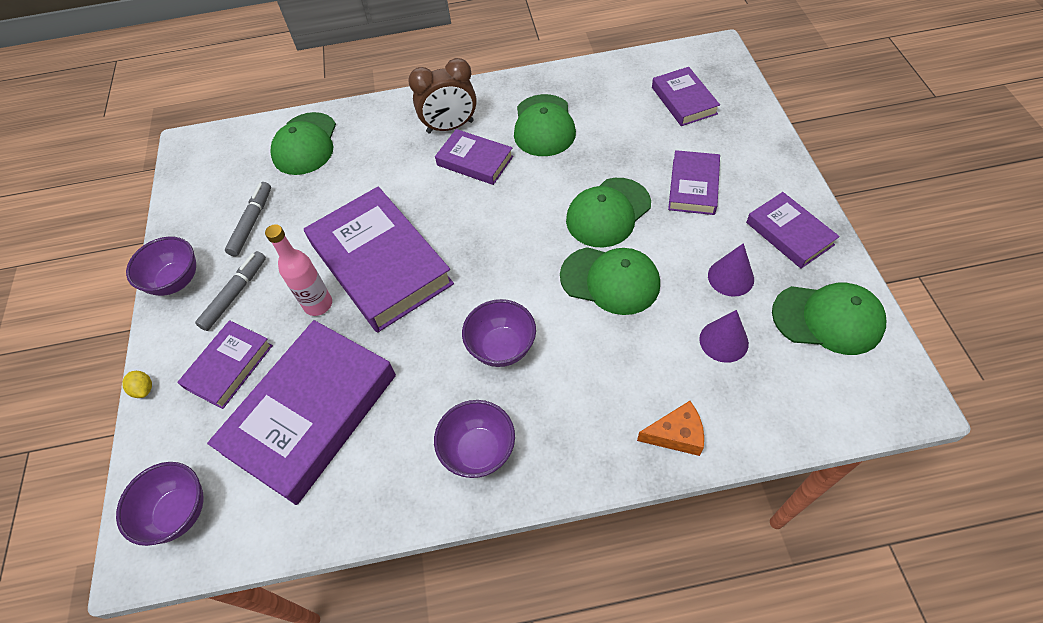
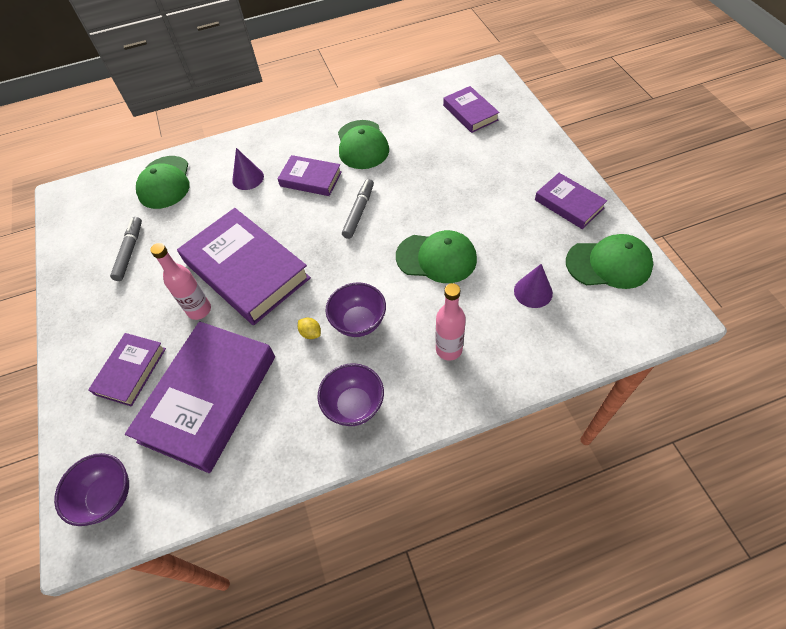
camera: 10 degrees left, 0 degrees up
(144, 389) = (58, 401): yellow lemon -> yellow lemon (311, 333)
(176, 281) = (71, 308): purple bowl -> none
(234, 294) = (125, 312): grey marker -> grey marker (358, 212)
(450, 127) = (285, 155): brown clock -> none
(605, 398) = (449, 349): none -> pink bottle
(608, 212) = (425, 206): green cap -> none
(676, 434) = (508, 368): orange cheese -> none
(693, 186) = (489, 177): purple book -> none
(730, 277) = (530, 243): purple cone -> purple cone (248, 178)

